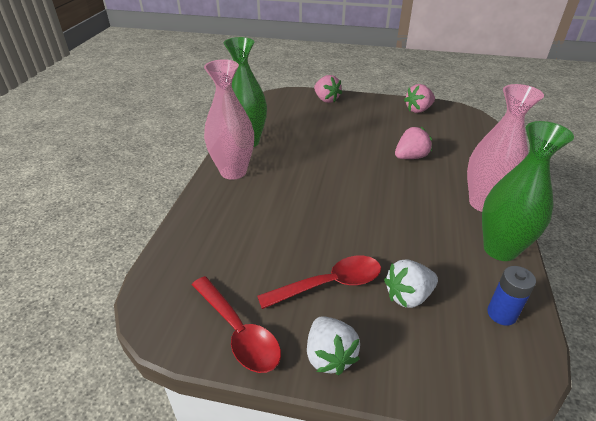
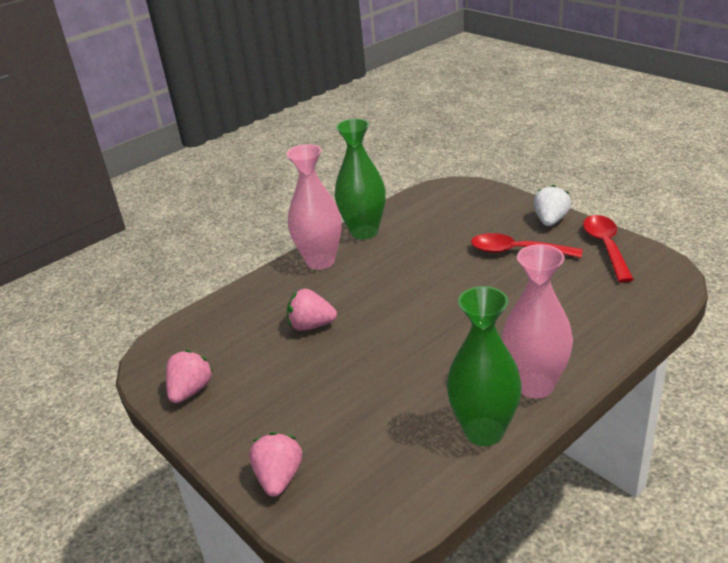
camera: 140 degrees left, 5 degrees down
(408, 296) = (467, 229): white strawberry -> none
(418, 110) = (191, 391): pink strawberry -> pink strawberry turned 75 degrees counterclockwise
(501, 314) = (419, 206): blue battery -> none

